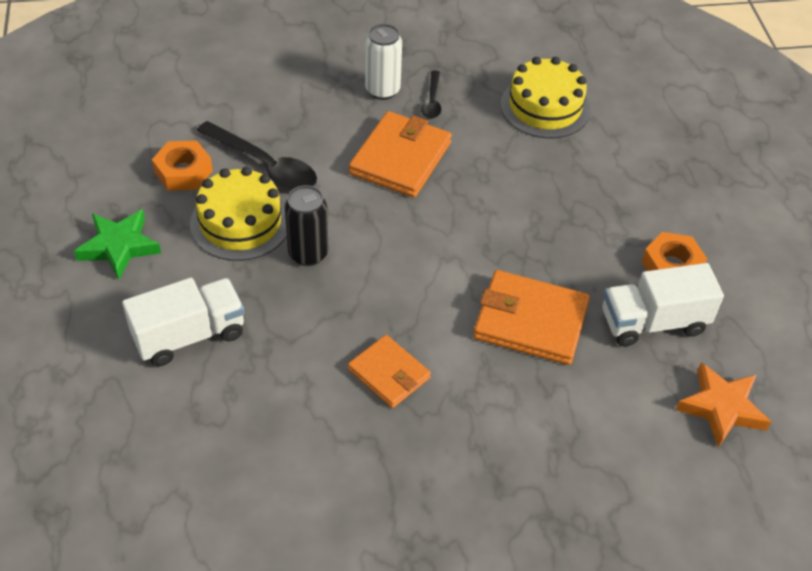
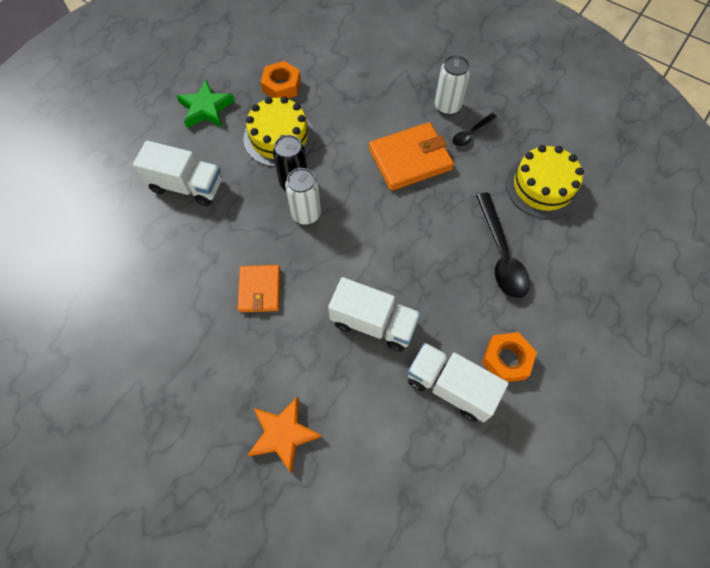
camera: 45 degrees right, 15 degrees up
(265, 165) = (328, 111): black spoon -> black spoon (501, 254)
(355, 274) = (306, 214): none -> white can
(530, 321) = (373, 323): orange wallet -> white truck
(722, 408) = (431, 481): orange star -> orange star (283, 434)

